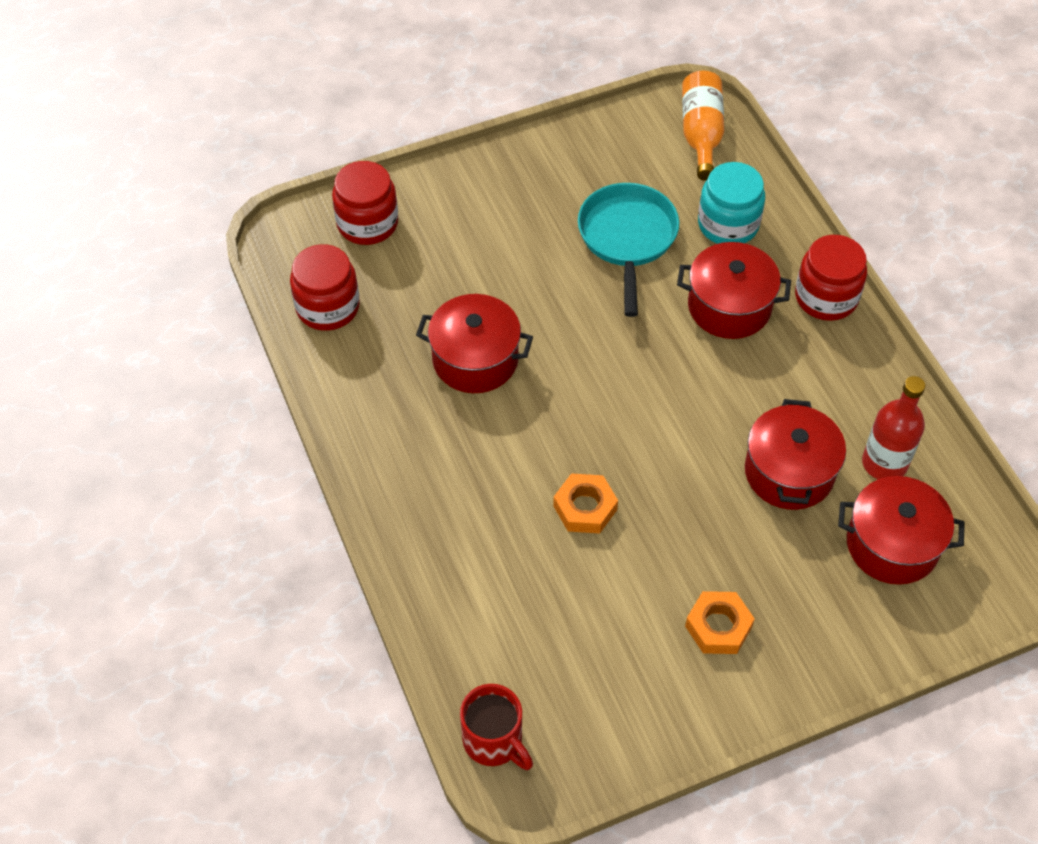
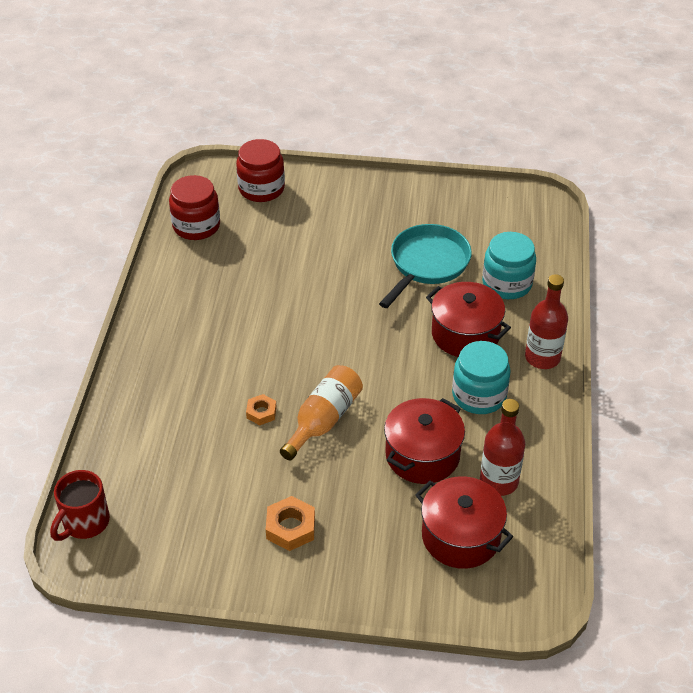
camera: 30 degrees right, 10 degrees down
(475, 359) = (264, 294): red pot -> none
(494, 741) = (85, 522): red mug -> red mug turned 45 degrees clockwise
(585, 508) = (261, 412): orange nut -> orange nut, size x0.65
(701, 134) = (533, 221): orange bottle -> orange bottle (323, 420)
(795, 373) = (479, 395): none -> turquoise jar
(826, 297) = (542, 357): red jar -> red bottle

